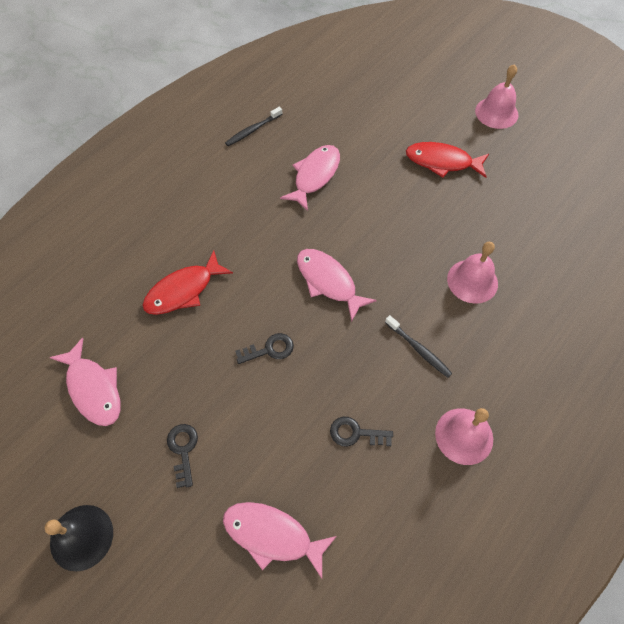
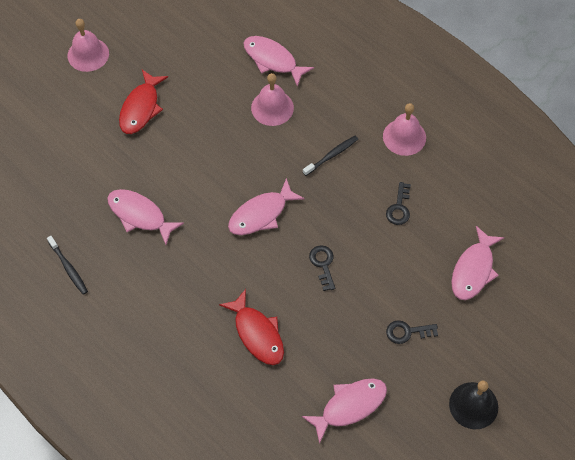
camera: 85 degrees left, 0 degrees up
(540, 276) = (272, 60): none -> pink fish

